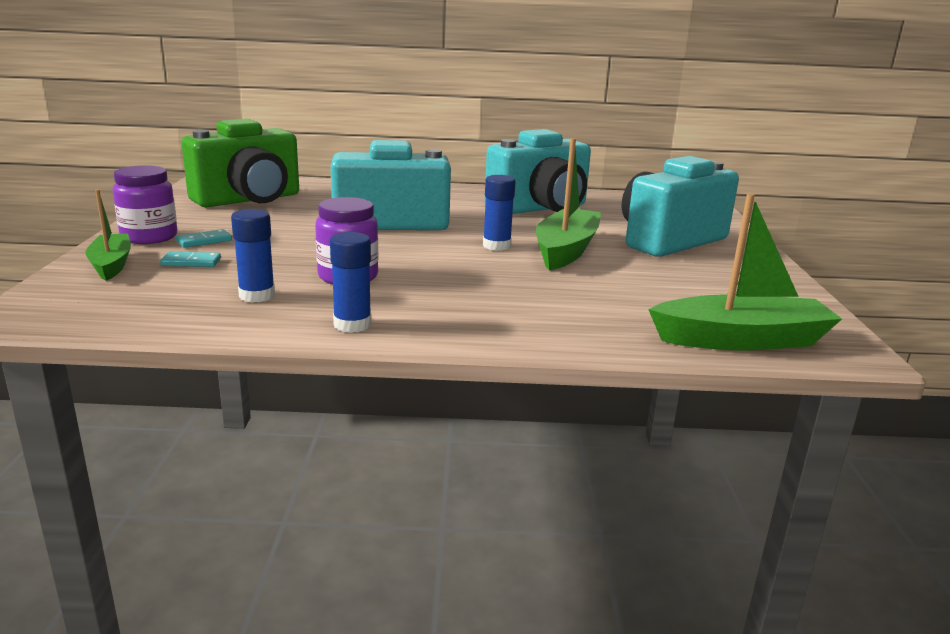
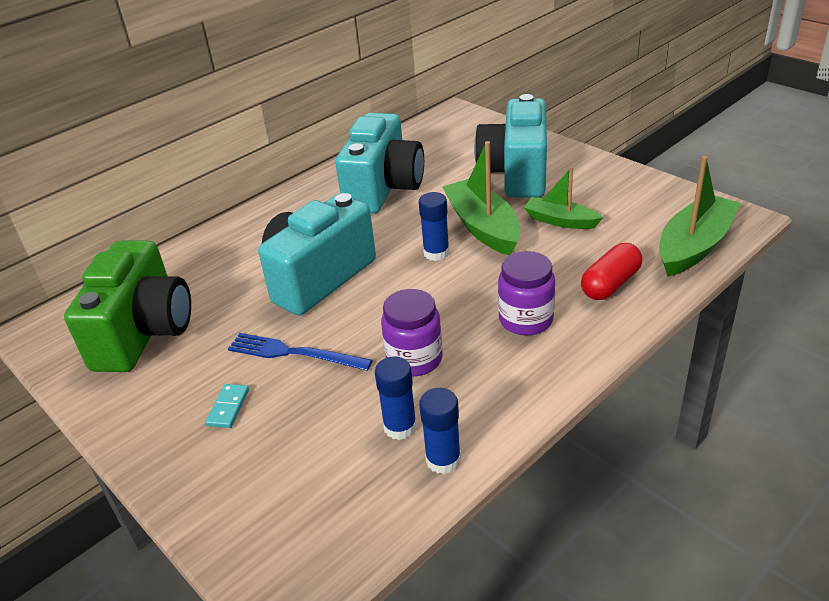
camera: 40 degrees left, 15 degrees up
(111, 265) = (221, 493): green boat -> green boat (560, 221)
(149, 237) = (171, 440): purple jar -> purple jar (526, 320)
(191, 262) = (276, 437): turquoise domino -> none
(292, 240) = (294, 353): none -> blue fork
(352, 324) = (510, 400): blue glue stick -> blue glue stick (443, 460)
(593, 319) = (610, 284): none -> red capsule

